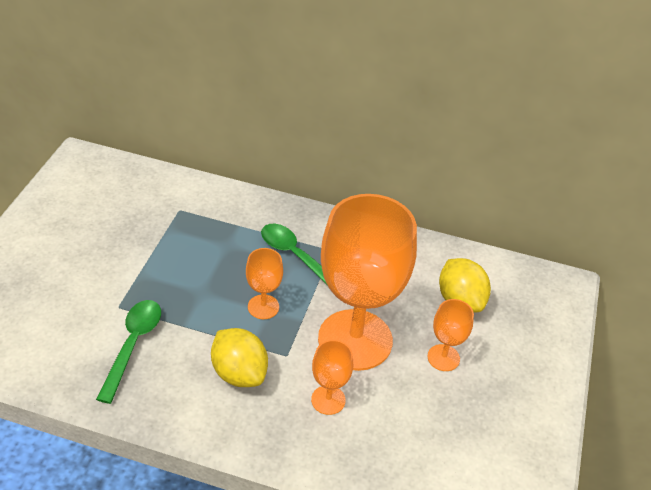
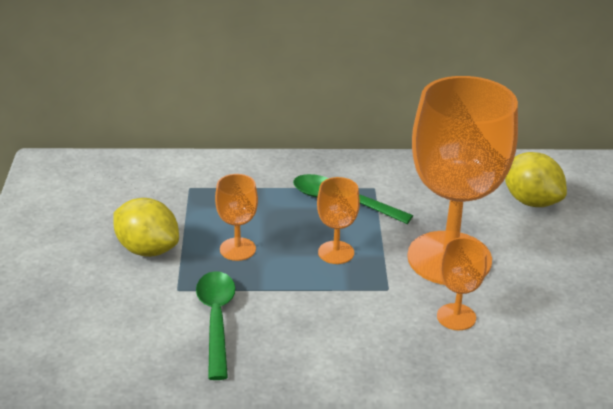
camera: 15 degrees left, 10 degrees down
(239, 373) = (348, 316): yellow lemon -> yellow lemon (147, 249)
(443, 358) = (546, 252): orange goblet -> orange goblet (237, 249)

